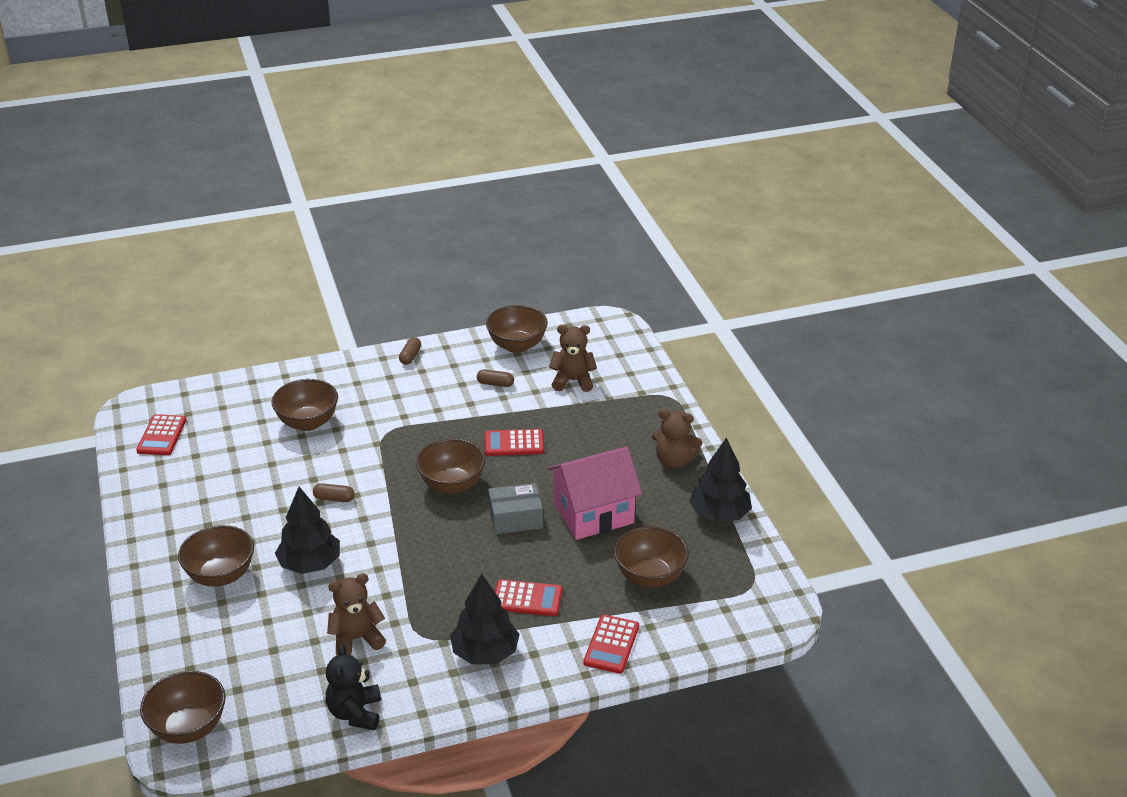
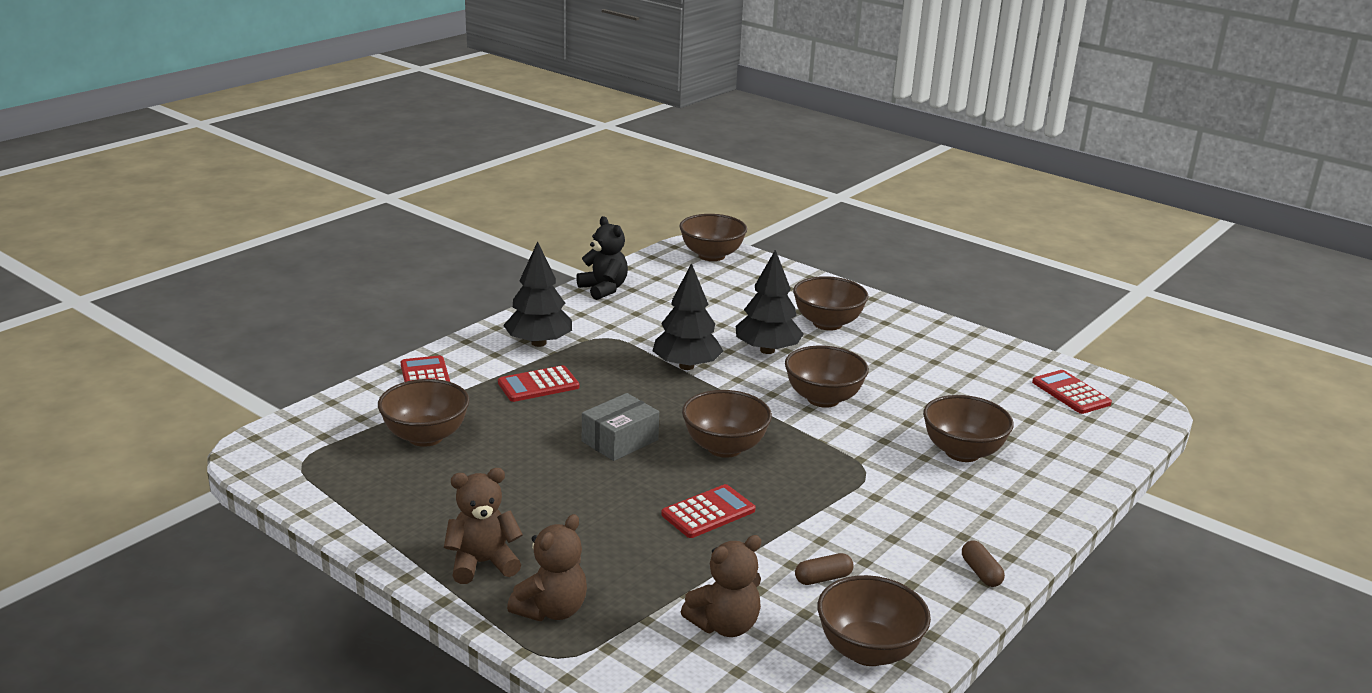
camera: 145 degrees right, 10 degrees down
(334, 498) = (823, 399): brown capsule -> brown bowl
(356, 639) = (658, 322): brown teddy bear -> brown teddy bear (551, 610)
(593, 513) = (537, 472): pink house -> none
(719, 514) = (380, 520): black tree -> black tree (686, 366)

